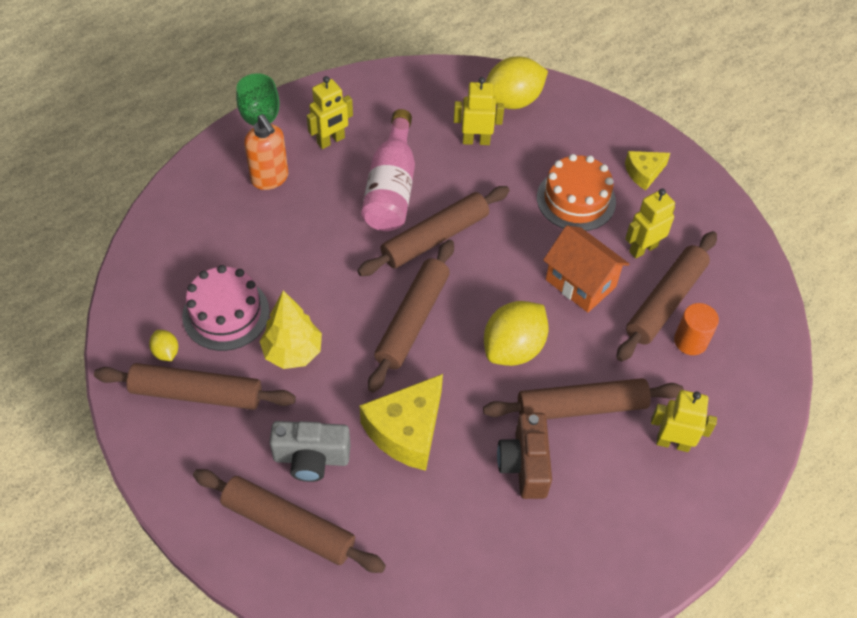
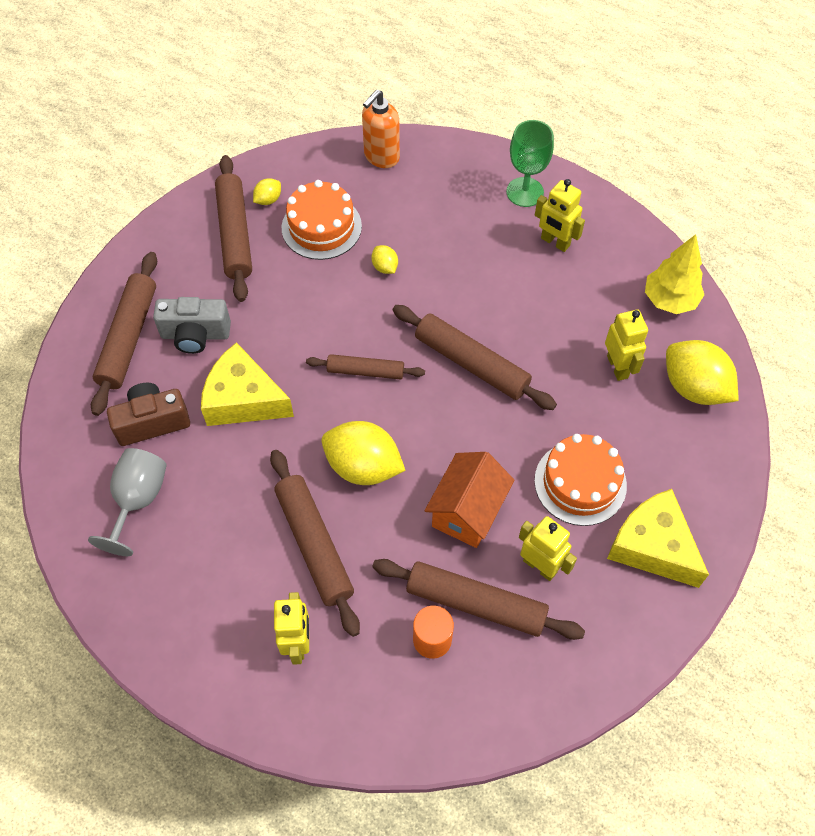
camera: 75 degrees right, 5 degrees up
(226, 313) = (321, 227): pink cake -> orange cake
(270, 178) = (485, 209): orange soap dispenser -> orange soap dispenser (381, 157)
(293, 352) = (298, 288): yellow tree -> yellow tree (669, 300)
(300, 274) = (385, 267): none -> yellow lemon
(311, 458) = (195, 335): grey camera -> grey camera turned 75 degrees counterclockwise
(391, 187) = (518, 309): pink bottle -> none
(413, 320) = (365, 371): brown rolling pin -> brown rolling pin, size x0.61
(491, 552) = (138, 500): none -> grey goblet
(524, 465) = (234, 507): brown camera -> brown camera (152, 422)
(644, 173) = (652, 546): yellow cheese -> yellow cheese, size x1.79

